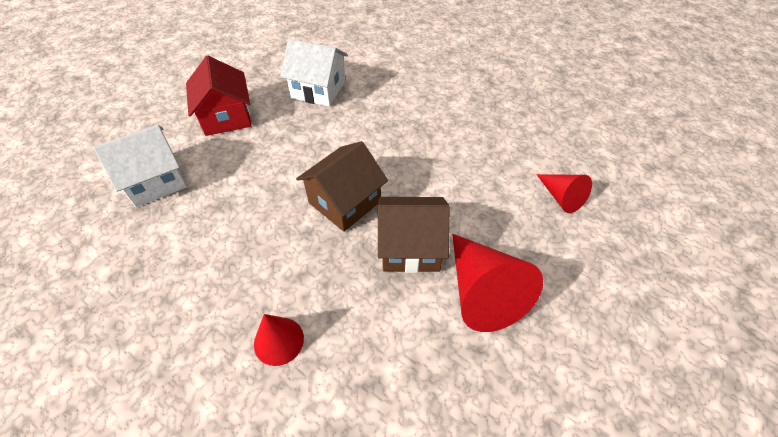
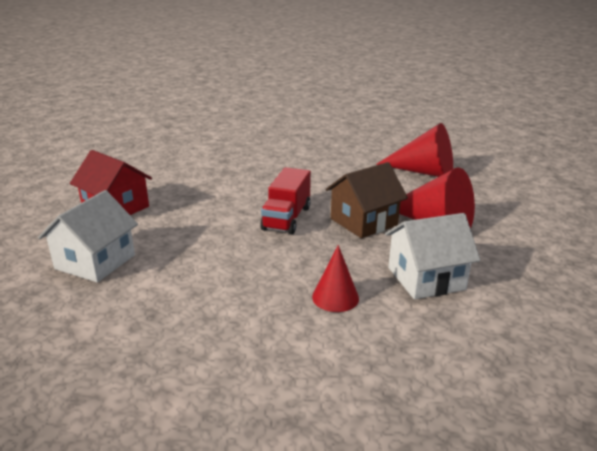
camera: 35 degrees left, 25 degrees down
(318, 89) = (182, 173): white house -> white house (426, 278)
(344, 202) = (286, 218): brown house -> red truck
(561, 197) = (423, 172): red cone -> red cone, size x1.77

